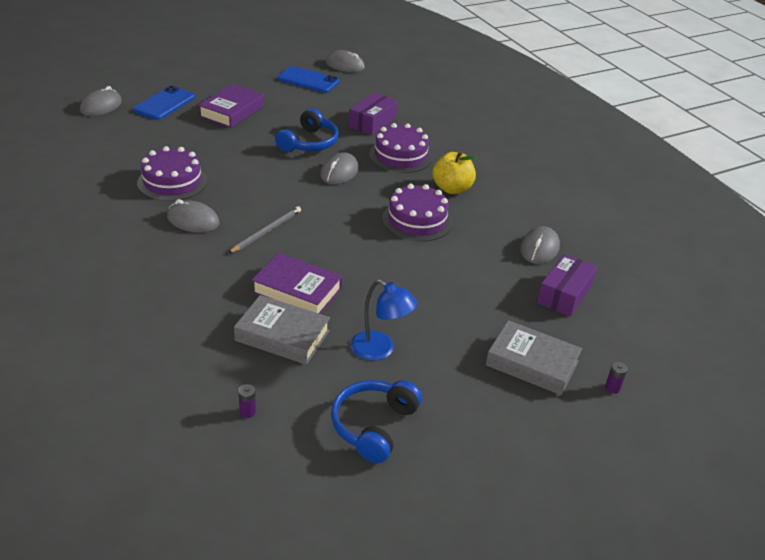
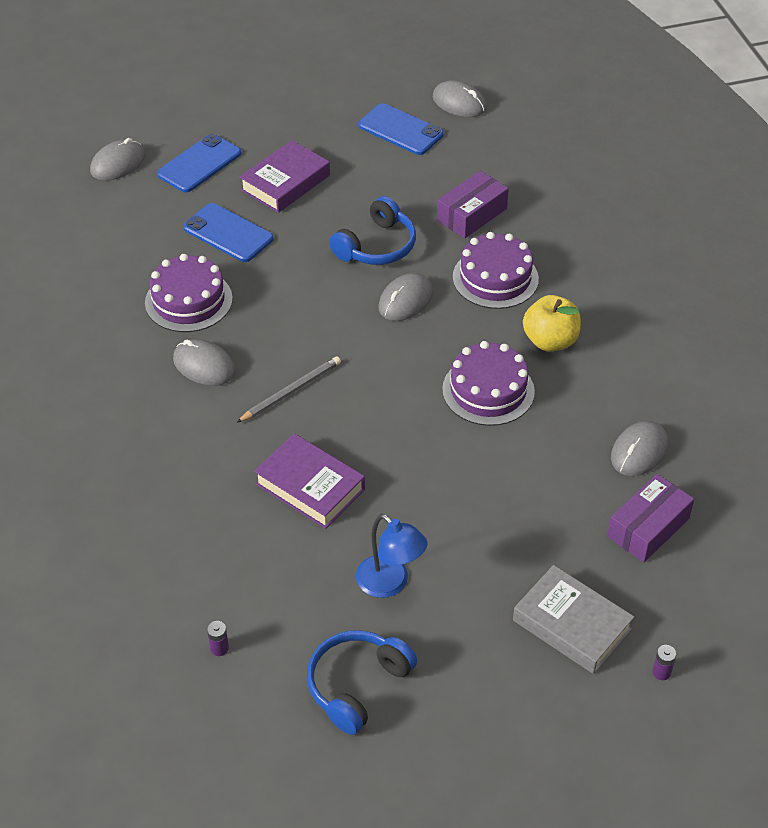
camera: 15 degrees right, 10 degrees up
(195, 141) = (228, 233): none -> blue phone
(282, 335) = (279, 549): grey book -> none

